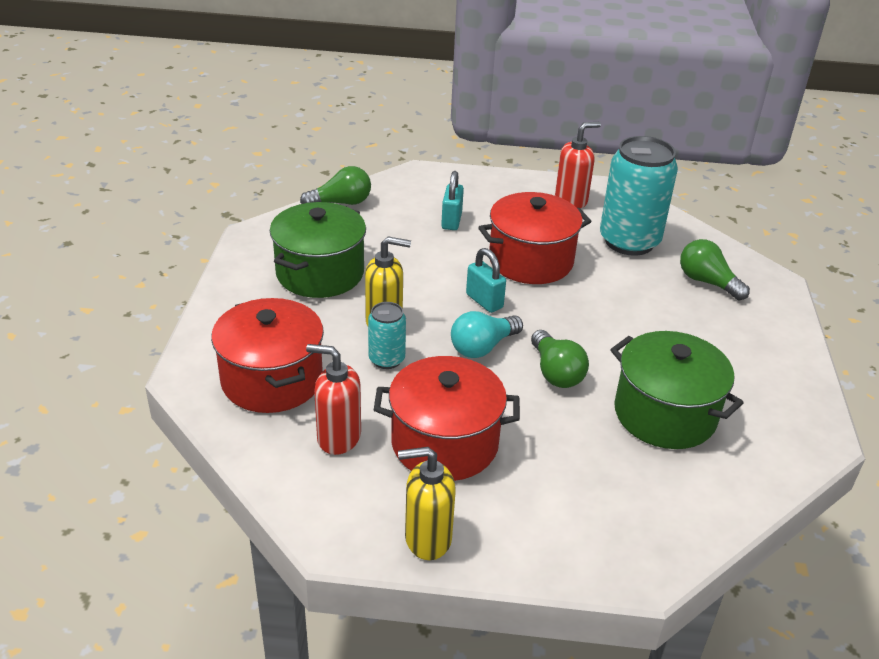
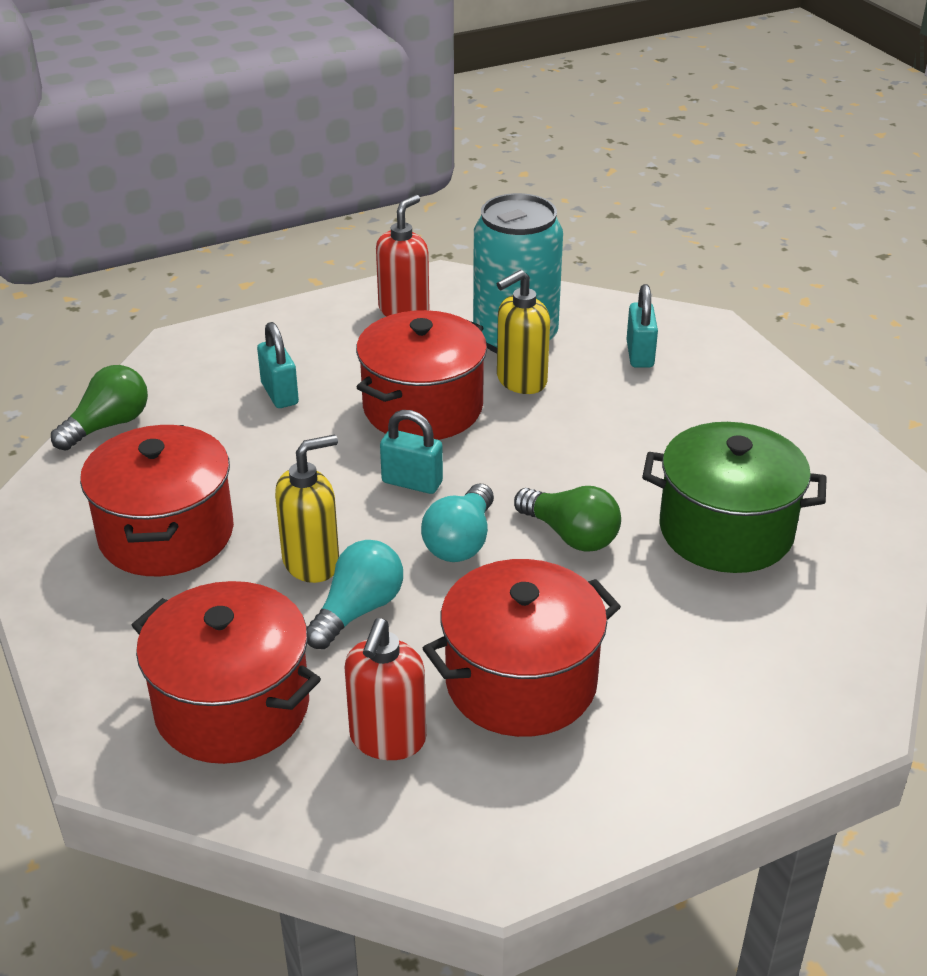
camera: 30 degrees left, 0 degrees up
(320, 273) = (166, 534): green pot -> red pot
(338, 437) = (387, 739): red soap dispenser -> red soap dispenser turned 60 degrees counterclockwise
(386, 359) = (358, 610): turquoise can -> turquoise light bulb
(427, 539) = (603, 808): yellow soap dispenser -> yellow soap dispenser (521, 381)
(707, 282) = (640, 354): green light bulb -> turquoise padlock

